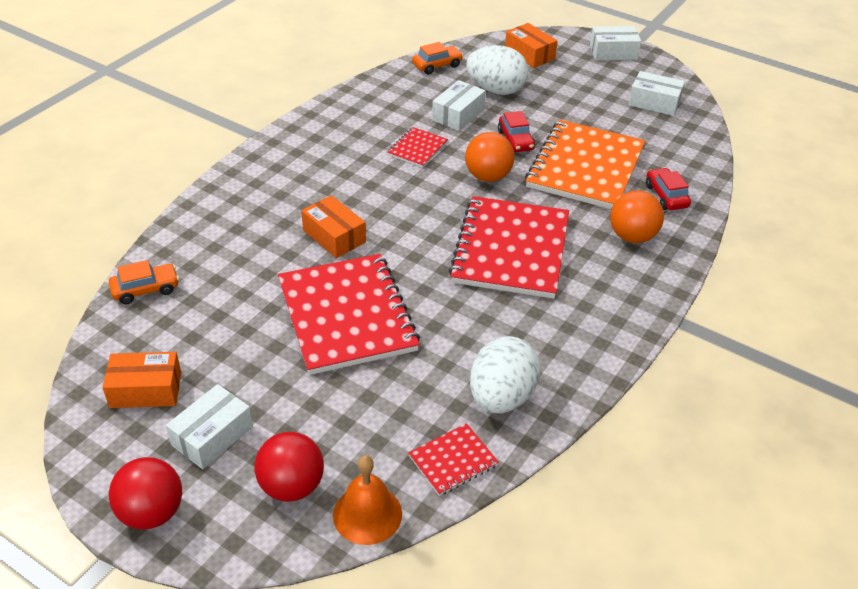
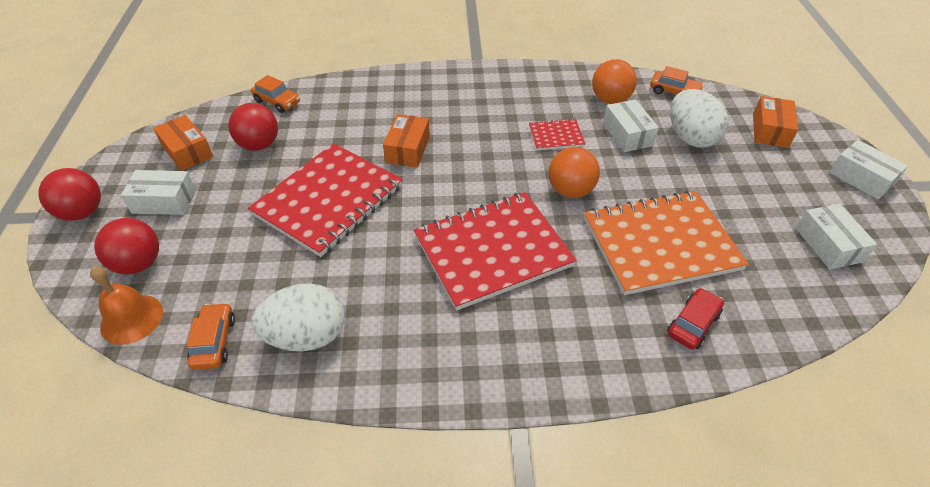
camera: 55 degrees right, 5 degrees up
(204, 330) = (259, 145): none -> red ball
(453, 461) = (214, 341): red notebook -> orange car
(458, 115) = (627, 134): white box -> white box turned 75 degrees clockwise
(515, 140) = (639, 182): red car -> none
(632, 236) = (601, 326): orange ball -> orange ball (610, 100)

